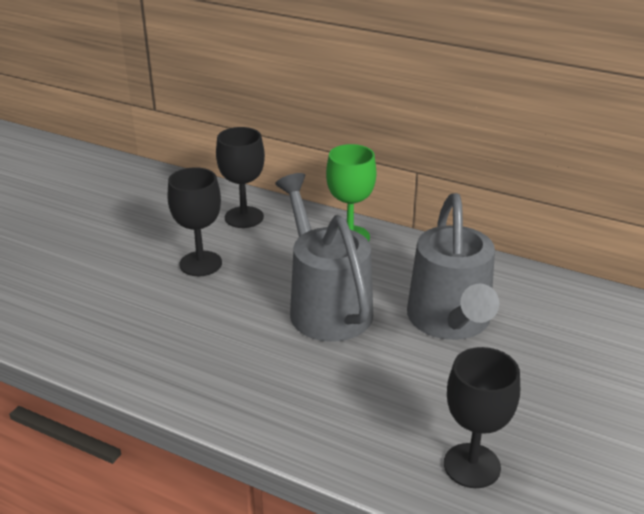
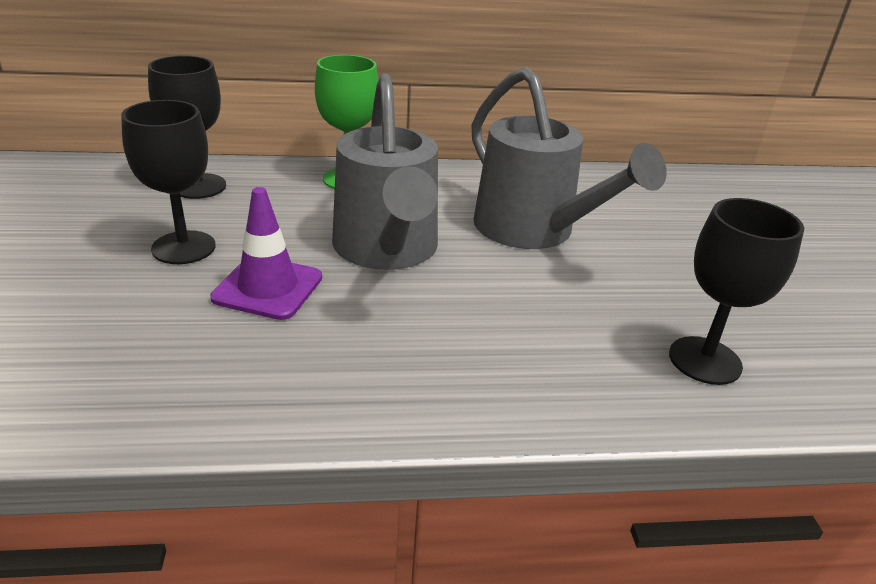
camera: 35 degrees left, 0 degrees up
(227, 308) = (268, 288): none -> purple traffic cone
(325, 305) = (387, 251): grey watering can -> grey watering can turned 135 degrees counterclockwise

